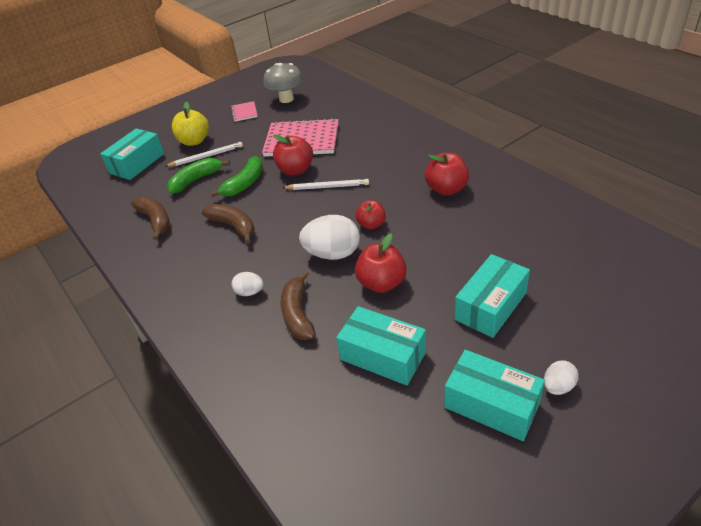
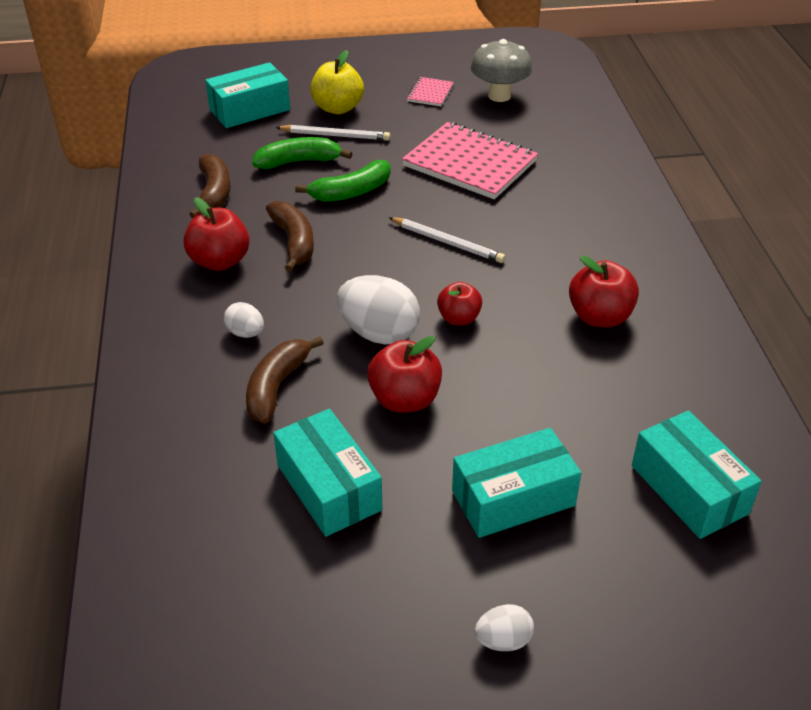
camera: 25 degrees right, 0 degrees up
(295, 170) = (427, 202): red apple -> red apple (220, 261)
(491, 405) = (402, 614): turquoise box -> turquoise box (689, 489)

